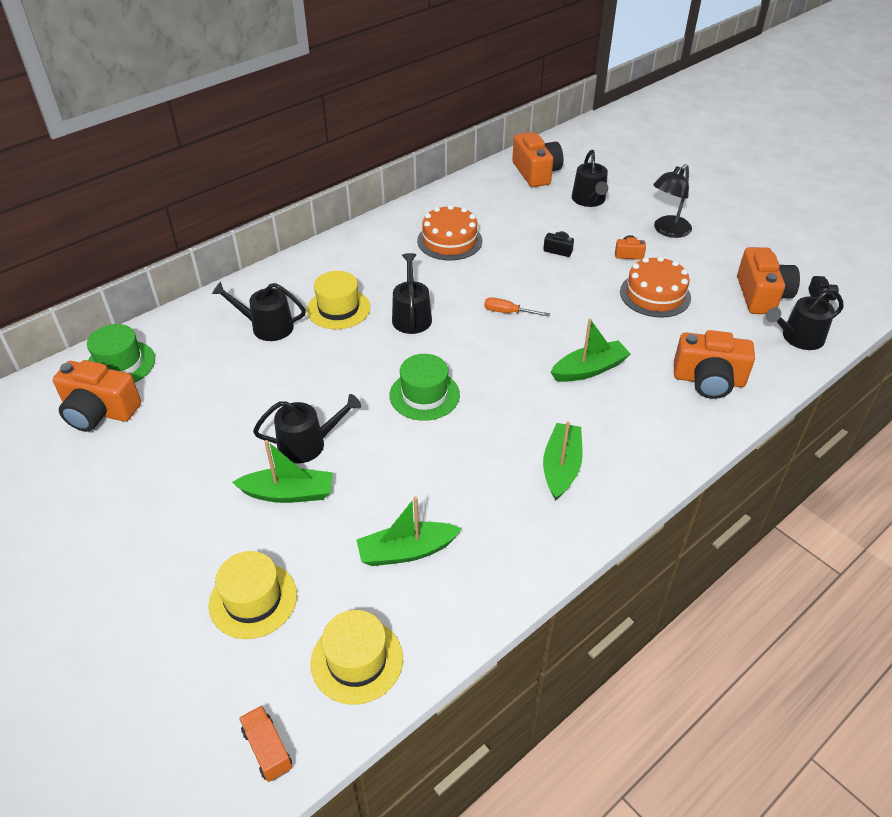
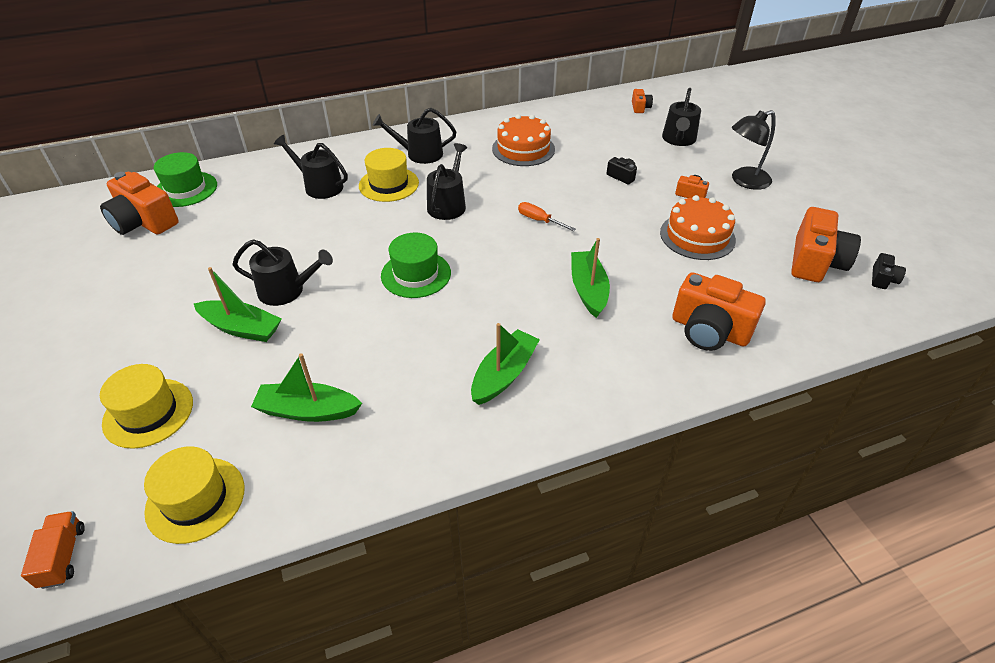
camera: 20 degrees right, 0 degrees up
(536, 172) = (640, 107): orange camera -> orange camera, size x0.47
(589, 369) = (588, 289): green boat -> green boat turned 90 degrees counterclockwise
(798, 338) = (836, 312): black watering can -> black watering can (420, 154)

